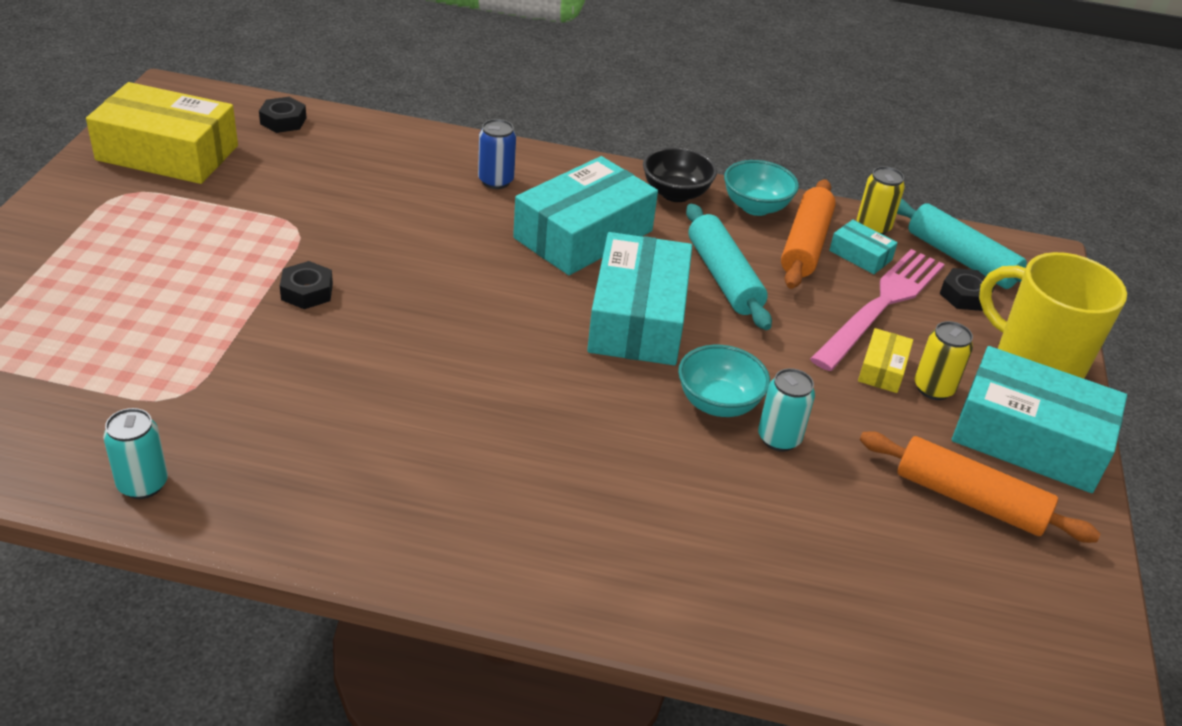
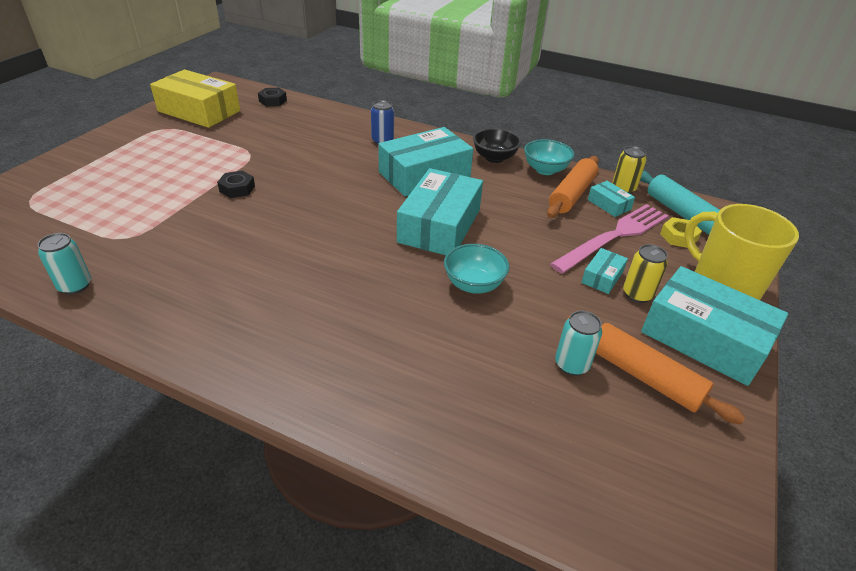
camera: 15 degrees right, 0 degrees up
(723, 277) = (508, 208): turquoise rolling pin -> none
(779, 438) = (509, 313): turquoise can -> turquoise can (571, 365)
(882, 369) = (602, 277): yellow box -> turquoise box
(964, 295) = (678, 237): black nut -> yellow nut

